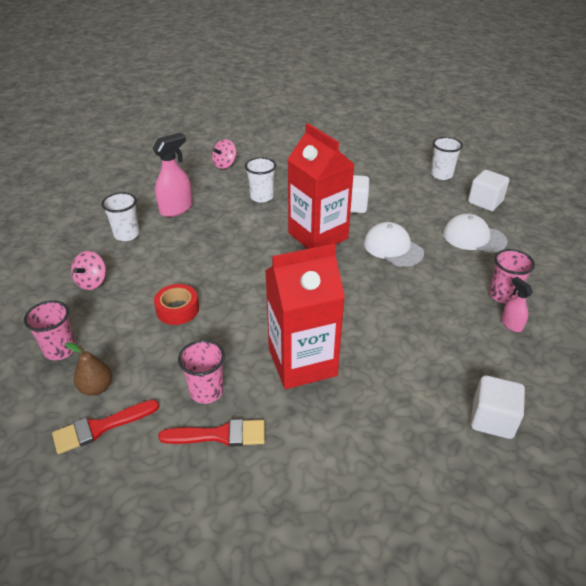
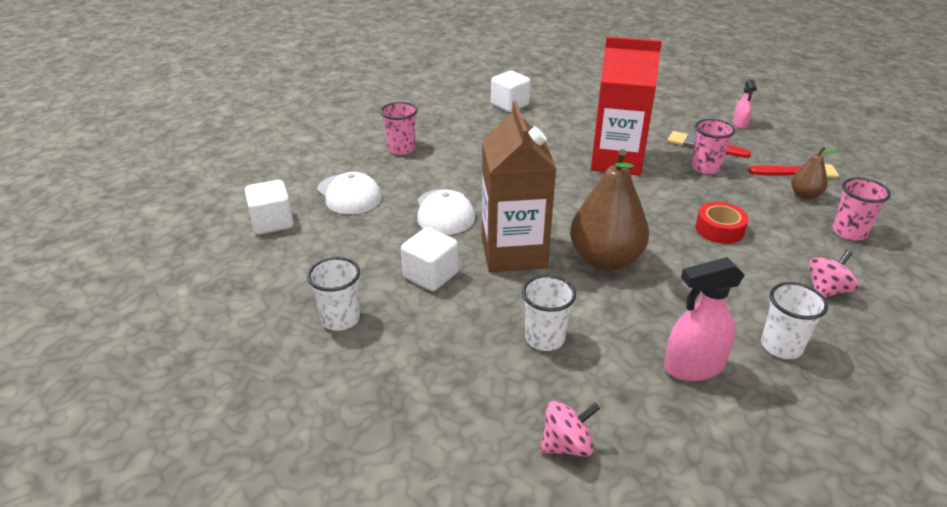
camera: 150 degrees left, 5 degrees down
(254, 252) = (605, 259): none -> brown pear
(318, 236) = (513, 252): red carton -> brown carton
(441, 175) = (255, 277): white cup -> white cup (340, 319)
(511, 324) = (425, 134): pink spray bottle -> pink spray bottle (740, 124)

